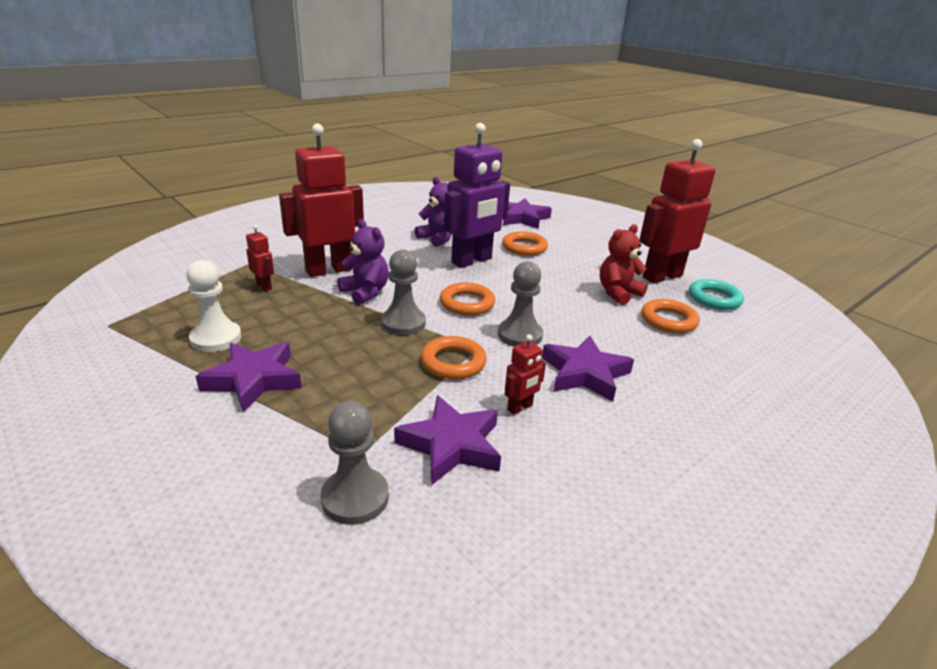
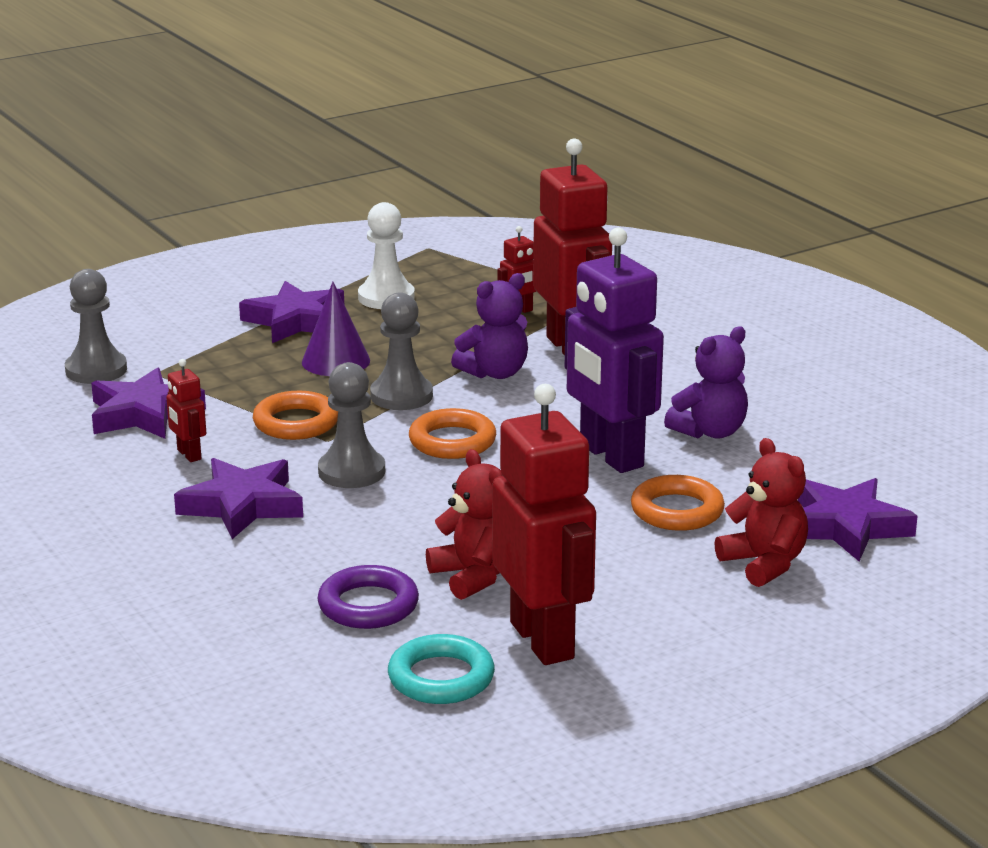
camera: 100 degrees right, 5 degrees down
(342, 353) = (336, 361): none -> purple cone
(563, 233) = (764, 564): none -> red teddy bear
(668, 320) = (368, 605): orange ring -> purple ring

